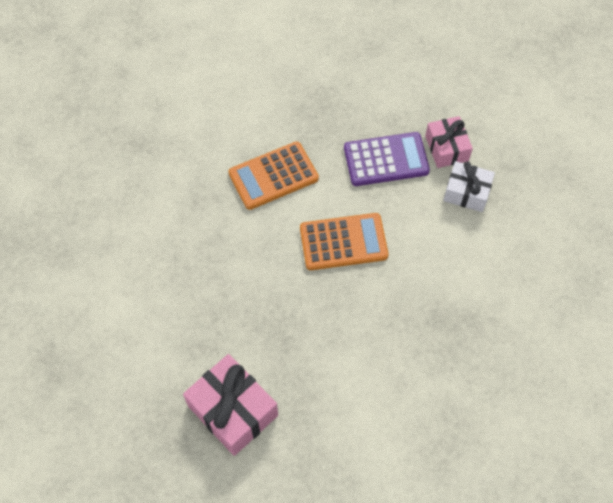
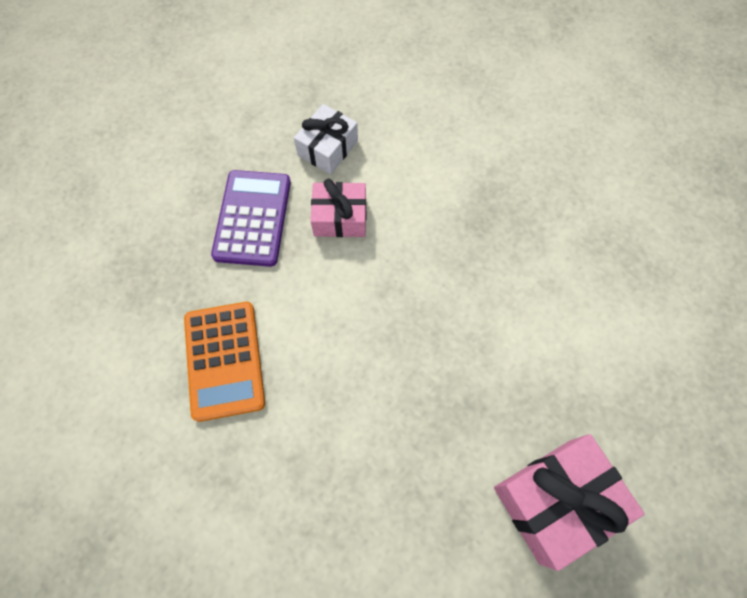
camera: 75 degrees left, 5 degrees up
(343, 242) = (351, 298): orange calculator -> none
(446, 148) = (262, 150): pink gift -> pink gift (340, 217)

